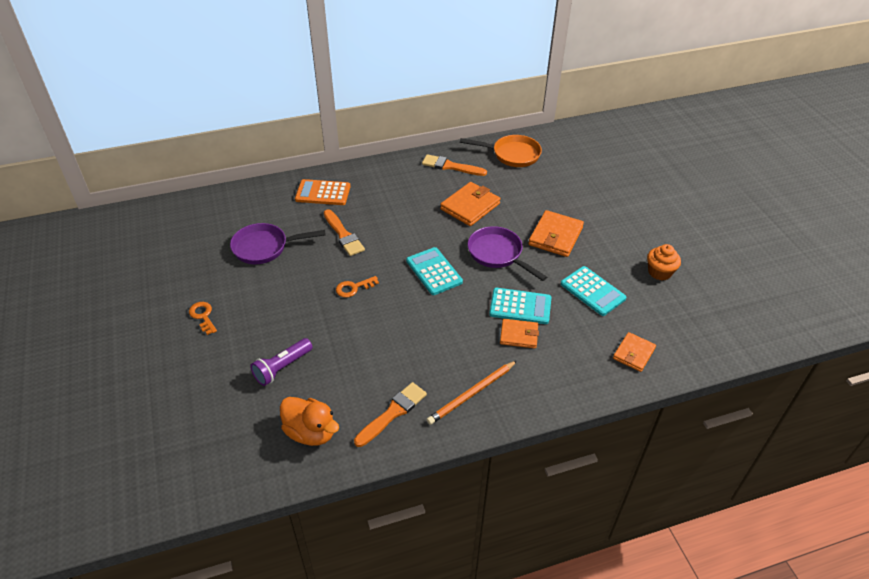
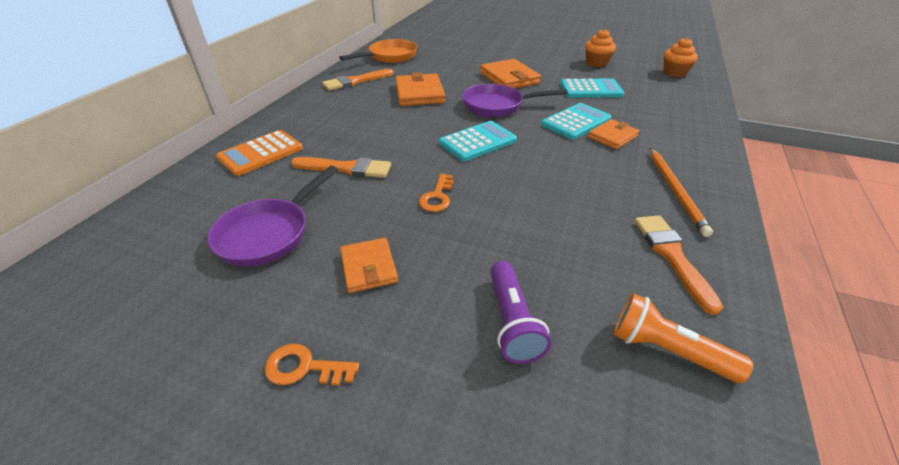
camera: 50 degrees left, 5 degrees down
(311, 432) = (666, 350): orange duck -> orange flashlight
(434, 271) = (477, 142): turquoise calculator -> turquoise calculator turned 135 degrees clockwise
(633, 353) = (678, 102): orange wallet -> orange wallet (369, 267)
(705, 331) = (674, 73): none -> orange cupcake

